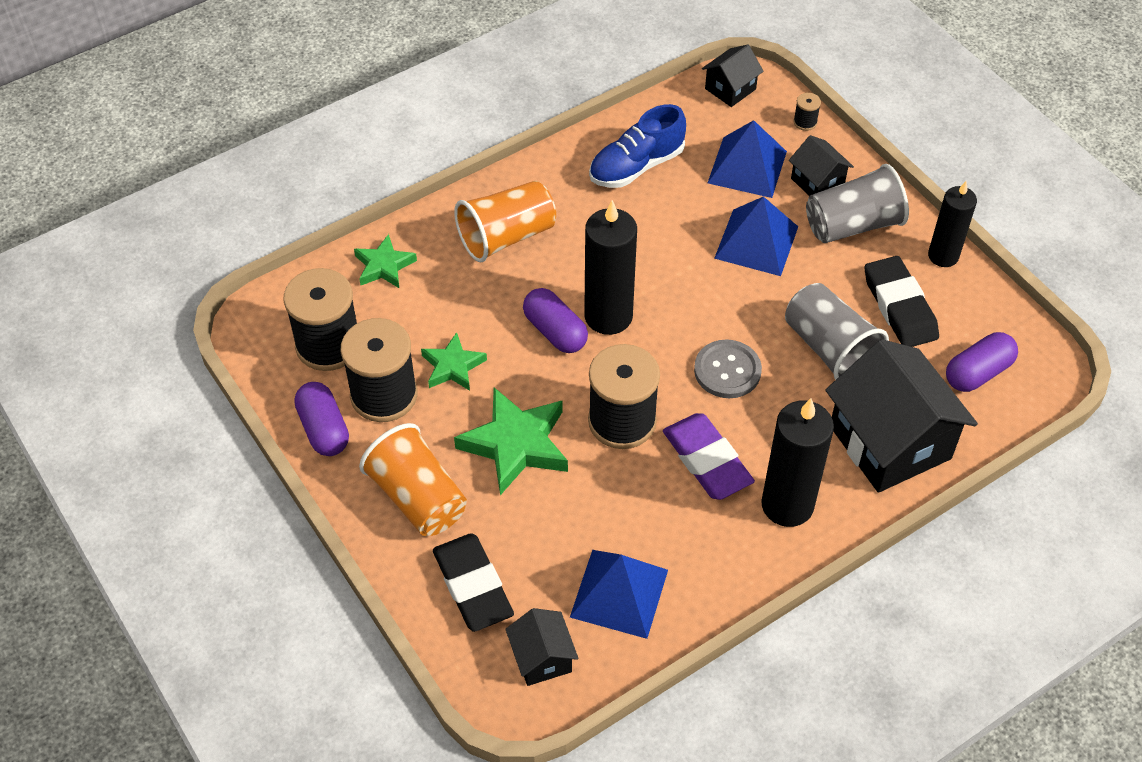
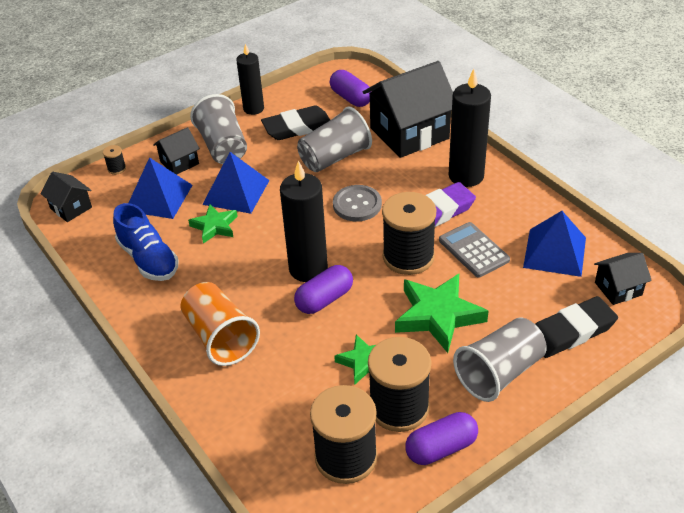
camera: 90 degrees left, 10 degrees down
(384, 266) = (250, 424): green star -> green star (215, 226)
(418, 497) = (499, 373): orange cup -> grey cup
(629, 496) = (473, 250): none -> grey calculator

